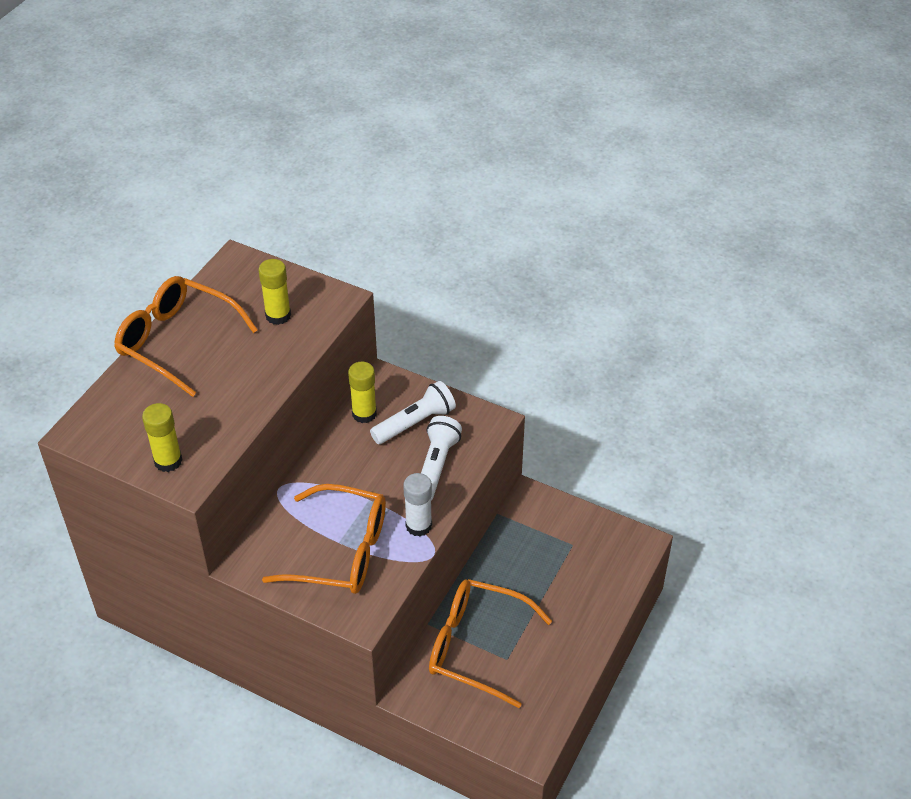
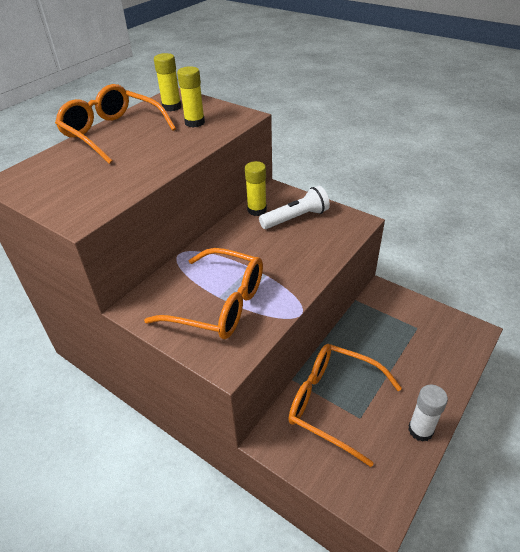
camera: 10 degrees right, 5 degrees down
(168, 461) = (69, 203): yellow glue stick -> yellow glue stick (171, 107)
(418, 525) = (290, 290): white glue stick -> white glue stick (420, 430)
(436, 466) = (310, 248): white flashlight -> none

